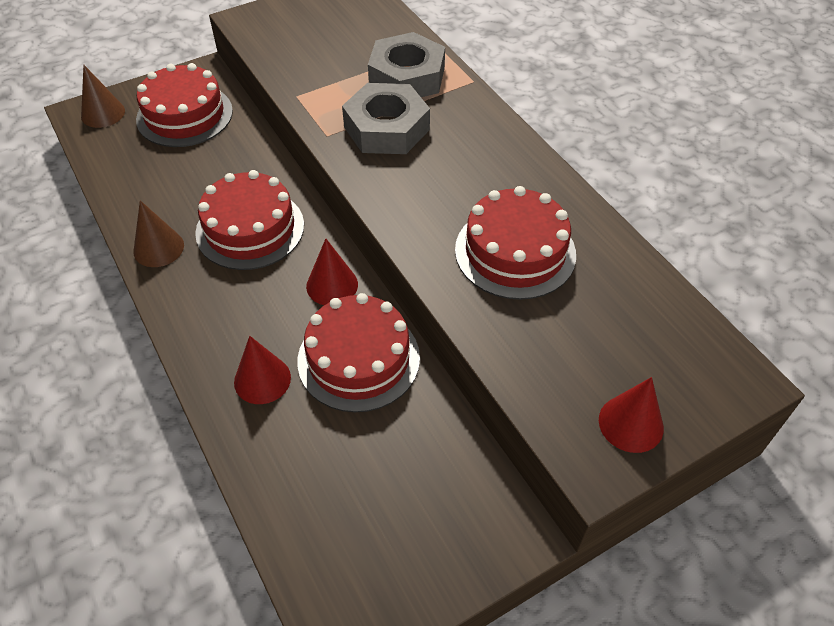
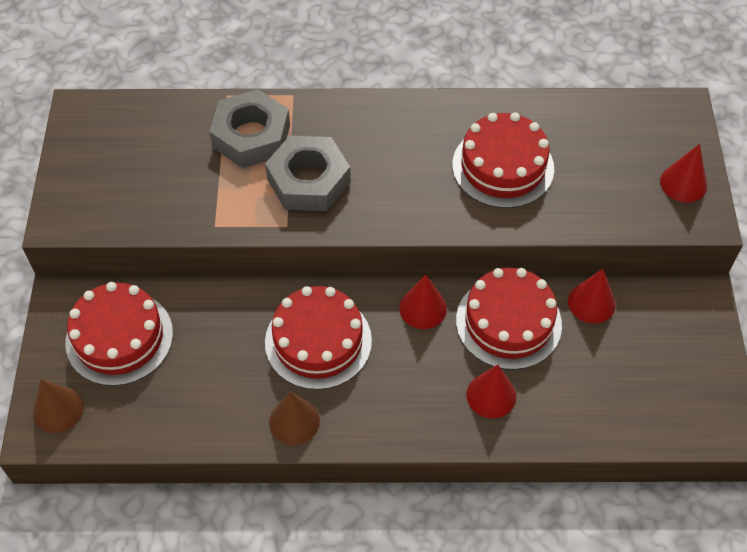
camera: 60 degrees left, 5 degrees up
(432, 422) = (591, 302): none -> red cone

